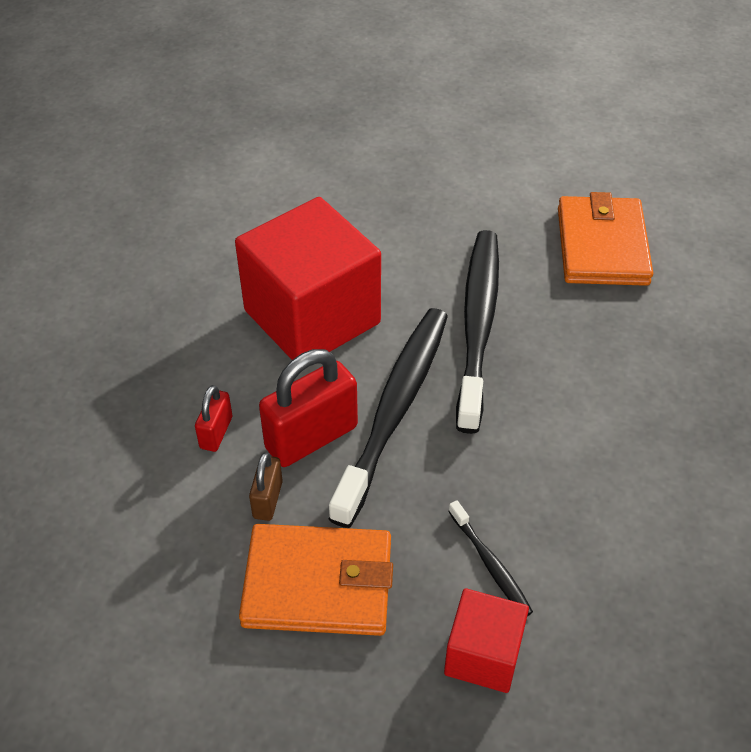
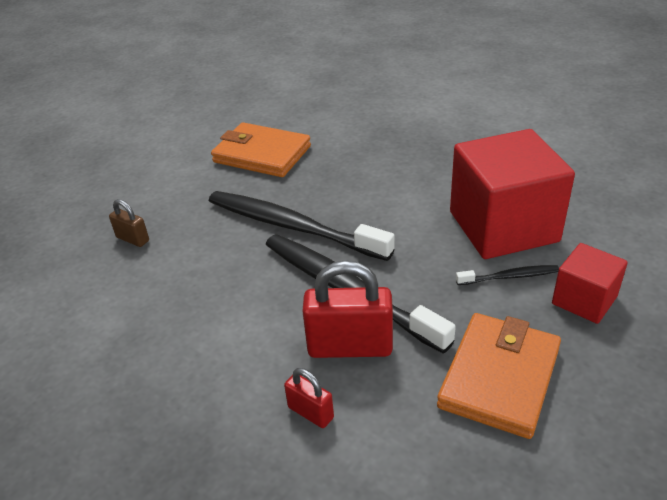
camera: 65 degrees left, 10 degrees down
(267, 499) = (402, 391): brown padlock -> brown padlock (133, 239)
(311, 437) = (350, 347): red padlock -> red padlock turned 75 degrees counterclockwise
(312, 317) = (220, 315): red cube -> red cube (503, 226)

